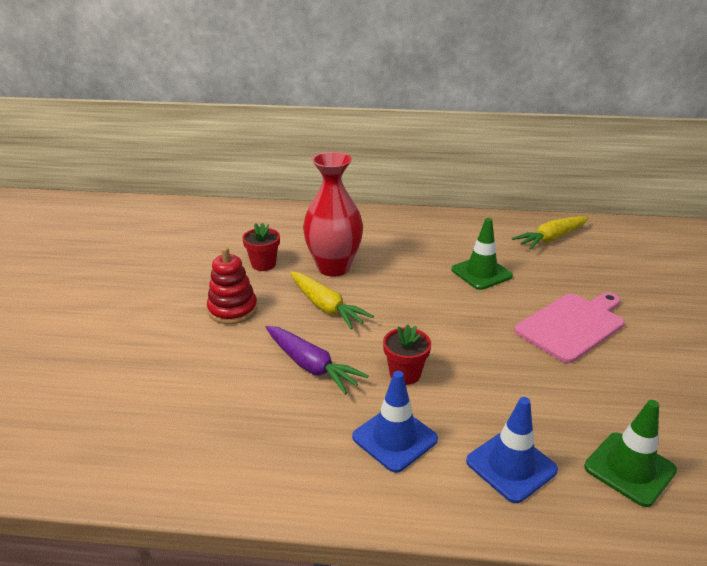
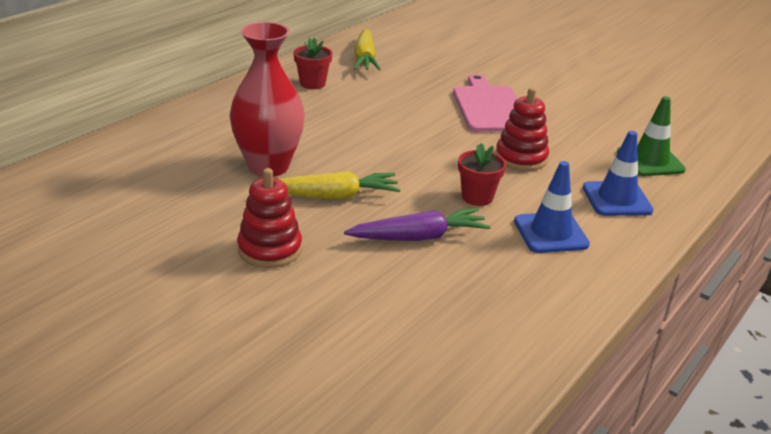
camera: 60 degrees left, 0 degrees up
(263, 264) = (202, 202): red flower pot -> red flower pot (312, 83)
(481, 273) = (376, 106): green traffic cone -> none
(505, 375) = (521, 158): none -> red stacking toy

